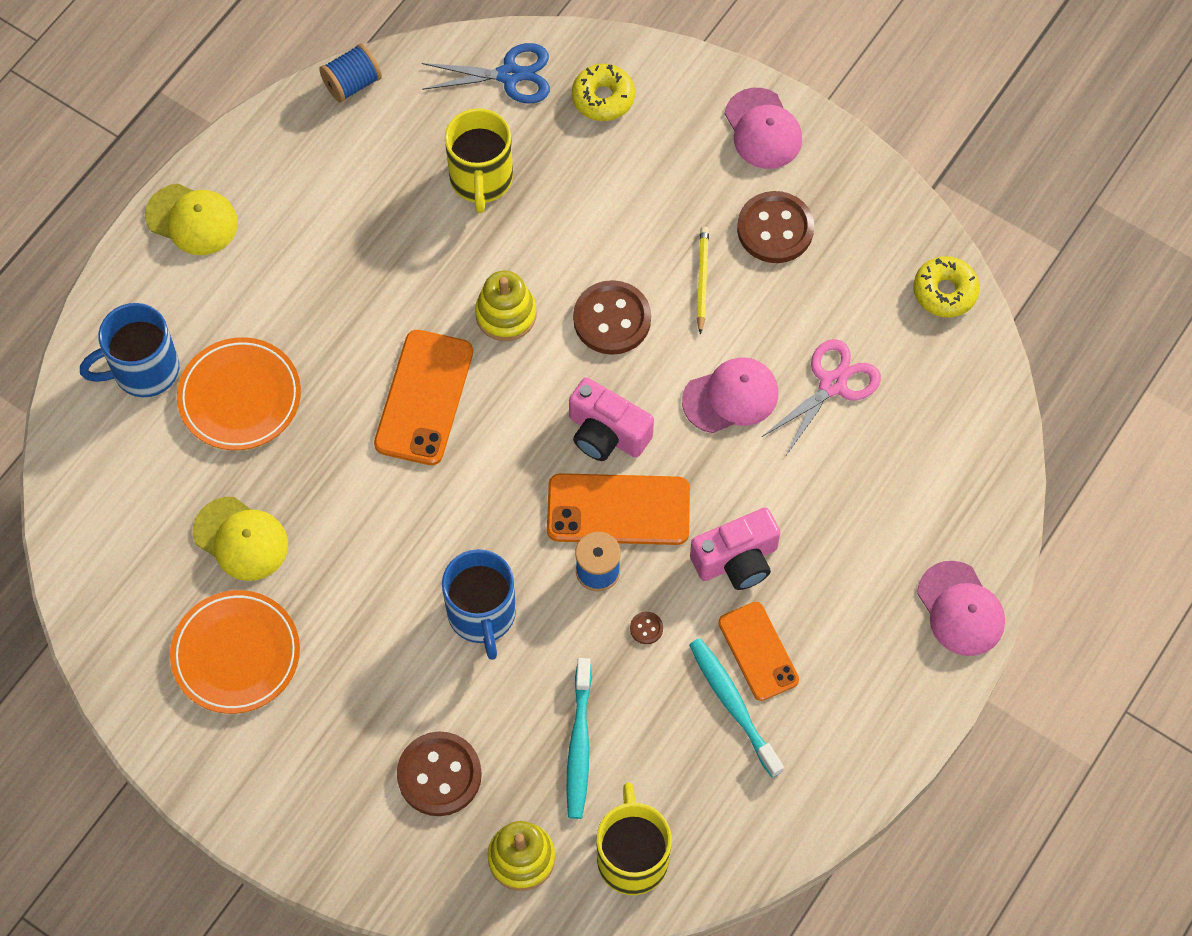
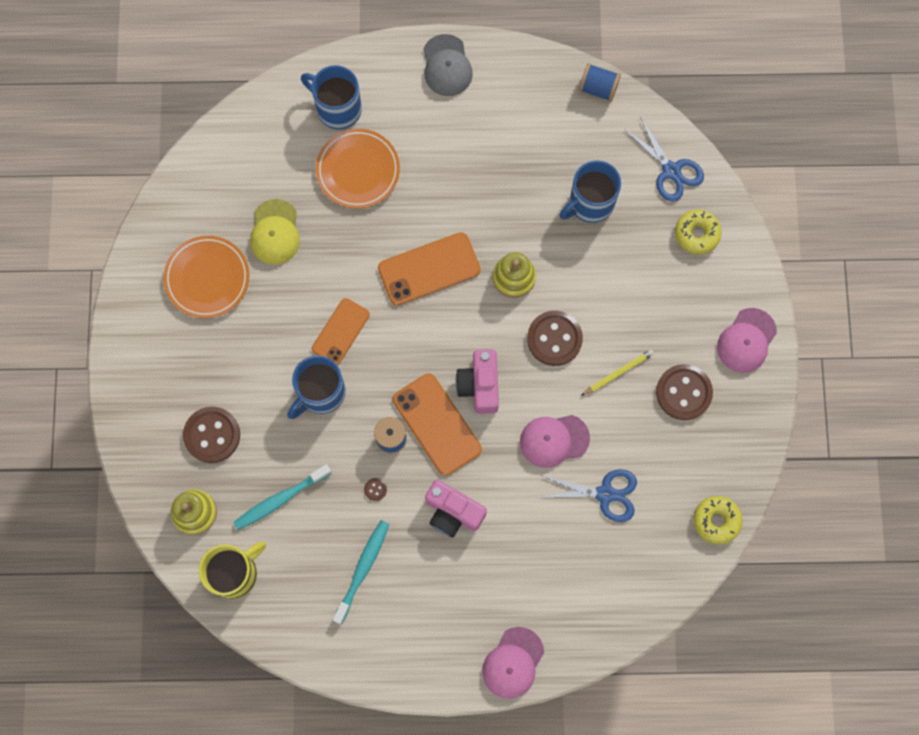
camera: 55 degrees right, 10 degrees up
(192, 220) = (447, 66): yellow cap -> grey cap
(481, 179) = (590, 203): yellow mug -> blue mug
(731, 397) = (554, 440): pink cap -> pink cap turned 135 degrees clockwise
(758, 651) = (405, 562): orange phone -> orange phone (340, 331)
(832, 384) = (605, 494): pink scissors -> blue scissors

